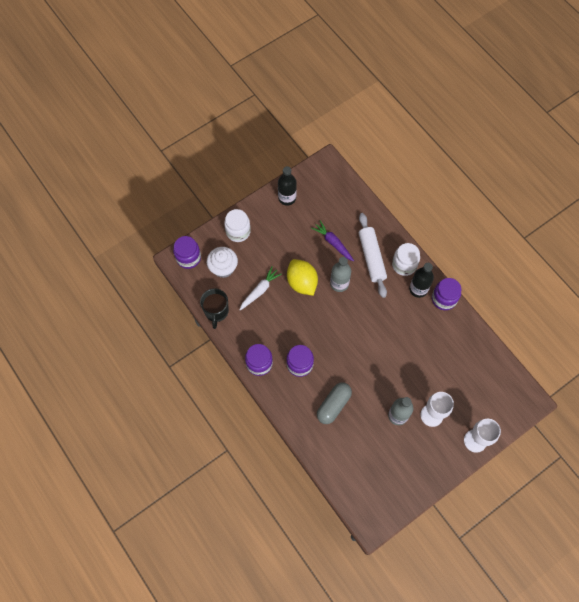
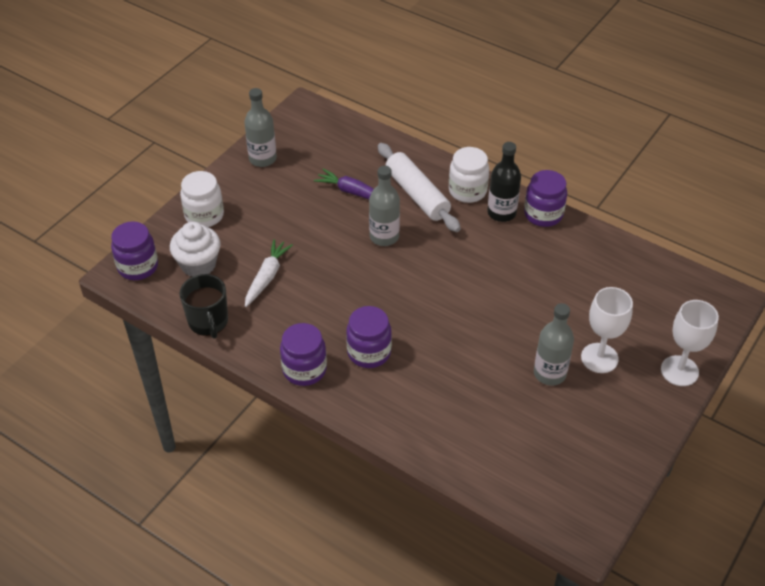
camera: 20 degrees left, 20 degrees down
(287, 198) = (262, 159): black bottle -> grey bottle
(302, 282) = (327, 250): yellow lemon -> none
(333, 405) = (445, 389): grey capsule -> none

